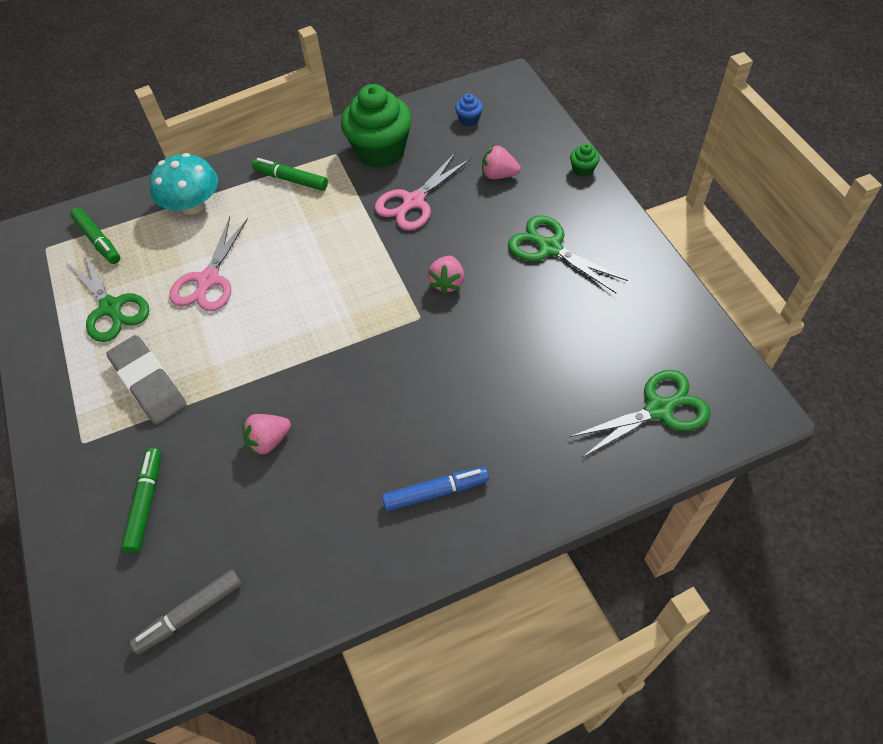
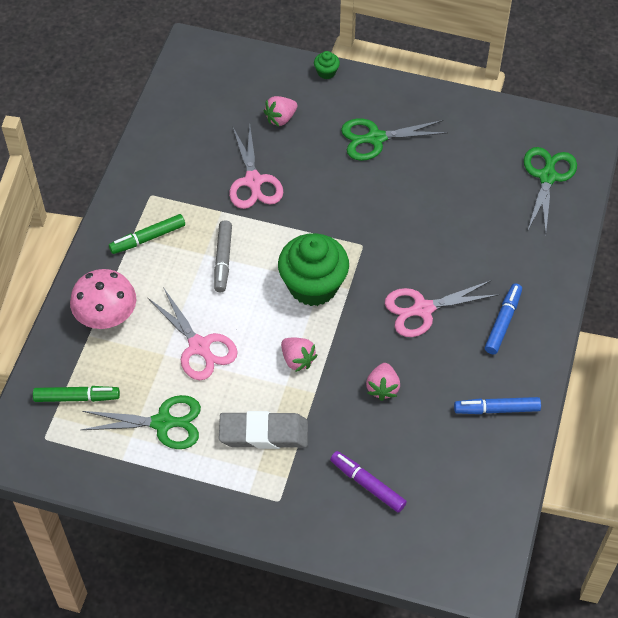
camera: 55 degrees left, 0 degrees up
(146, 502) = (367, 484): green marker -> purple marker
(190, 614) = (474, 500): grey marker -> grey marker (223, 260)
(193, 205) = (106, 315): turquoise mushroom -> pink mushroom
(321, 559) = (496, 409): none -> blue marker
(380, 151) = (179, 167): green cupcake -> green cupcake (313, 285)
(389, 412) = (422, 309): none -> pink scissors
(447, 283) = (348, 211): pink strawberry -> pink strawberry (297, 360)
(469, 120) = (206, 96): blue cupcake -> none

